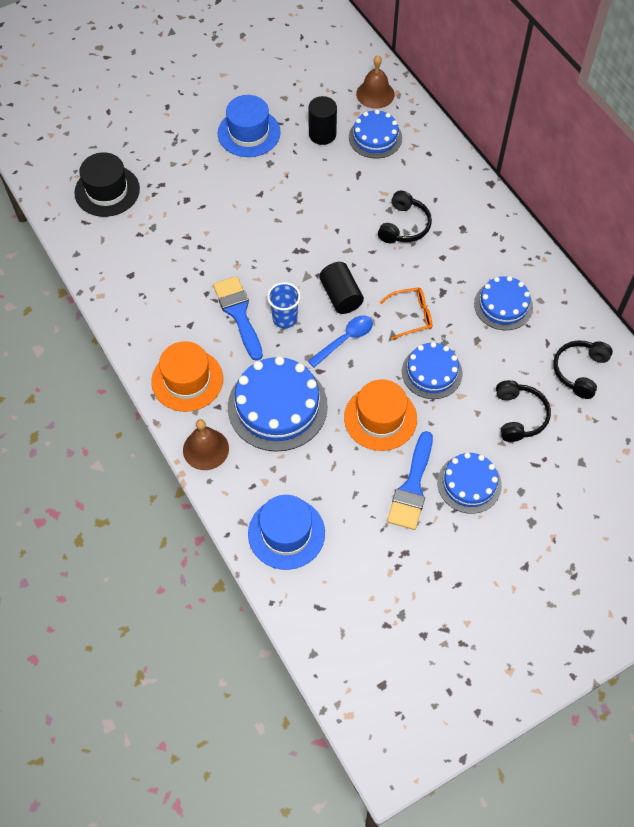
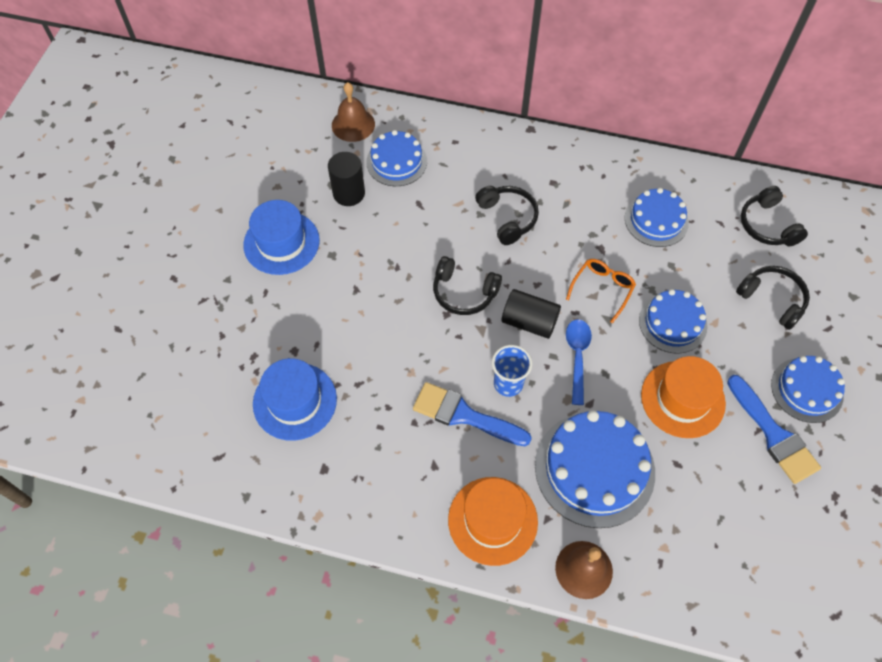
camera: 45 degrees left, 0 degrees up
(107, 191) = (206, 407): black hat -> none
(286, 533) = (735, 576): blue hat -> blue hat (295, 401)
(322, 247) = (464, 292): none -> black headphones

